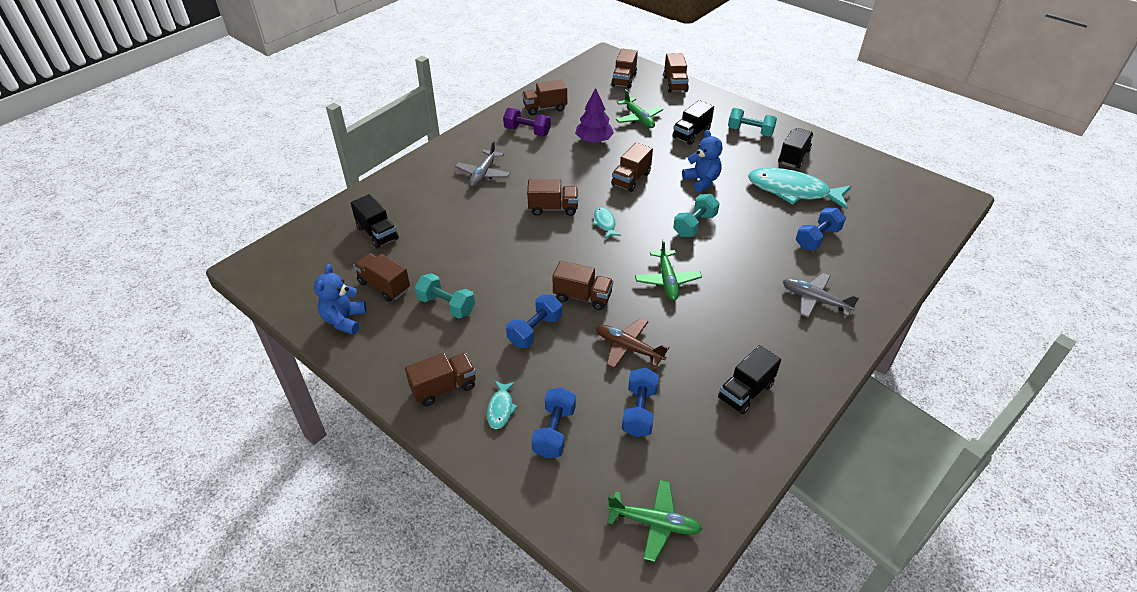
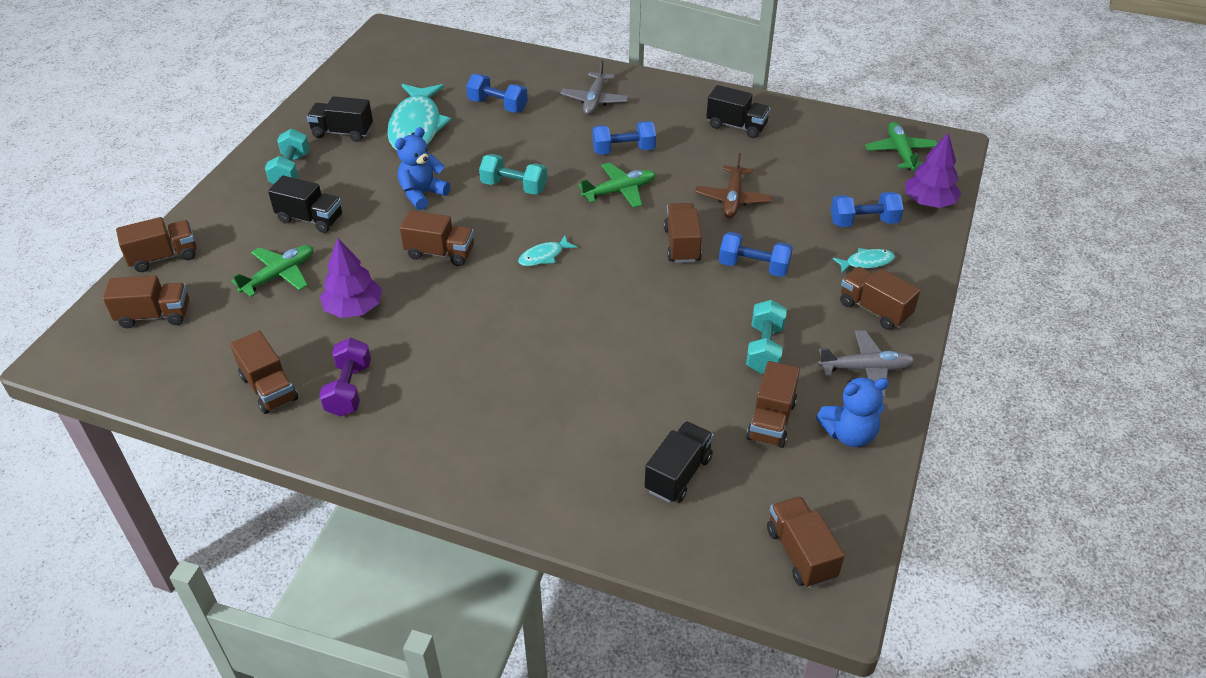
camera: 110 degrees left, 0 degrees up
(483, 174) = (485, 404): grey plane -> grey plane (866, 369)
(553, 208) = (535, 308): brown truck -> brown truck (800, 553)
(559, 505) = (929, 202): none -> purple tree
(639, 411) = (802, 178): blue dumbbell -> blue dumbbell (623, 150)

